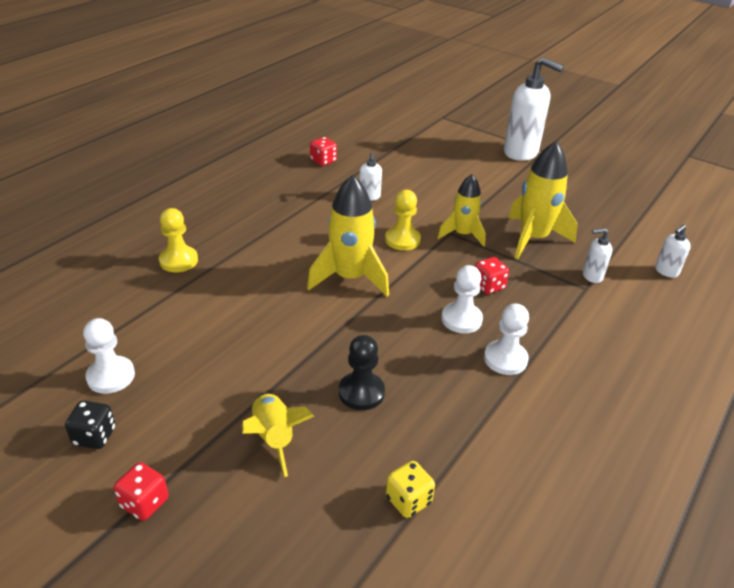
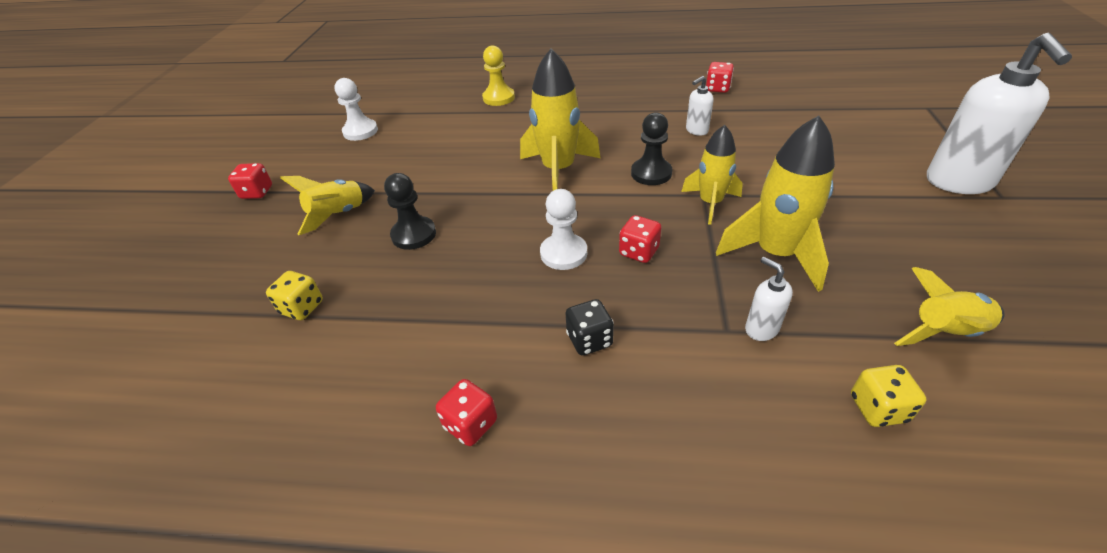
camera: 65 degrees right, 5 degrees up
(94, 436) = (305, 151): black dice -> black dice (589, 340)
(402, 240) = (651, 173): yellow pawn -> black pawn
(505, 359) = (527, 304): white pawn -> none
(605, 429) = (470, 424): none -> red dice
(629, 225) = (945, 332): none -> yellow rocket
(666, 271) = (878, 408): white soap dispenser -> yellow dice

